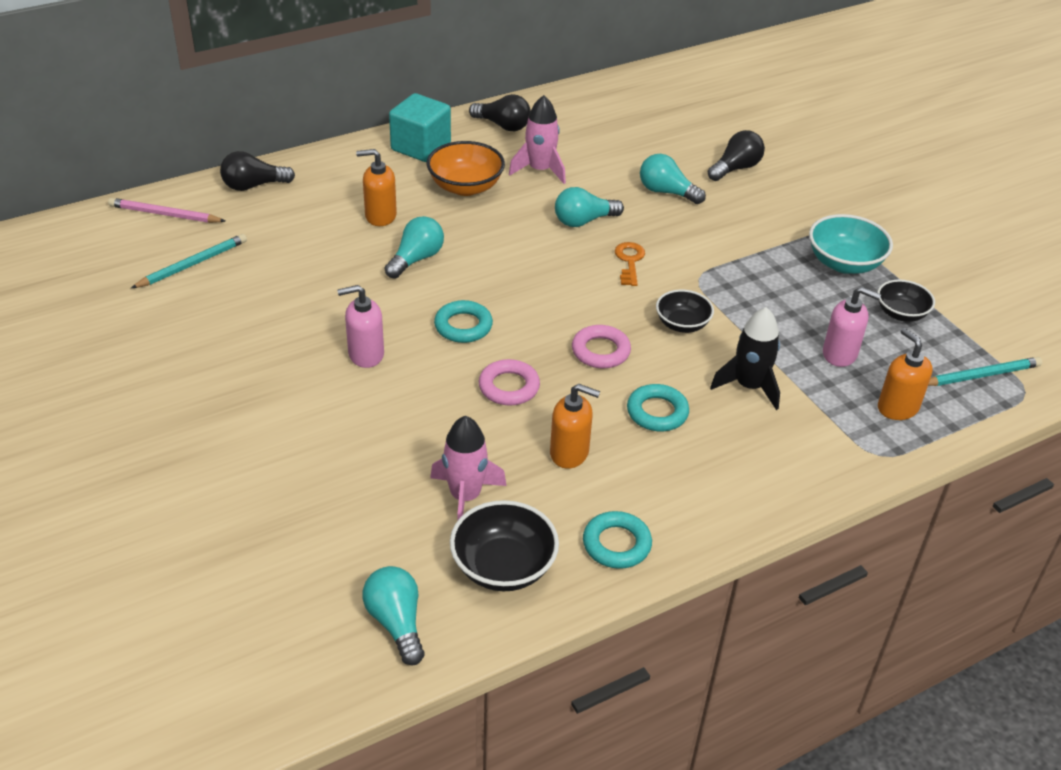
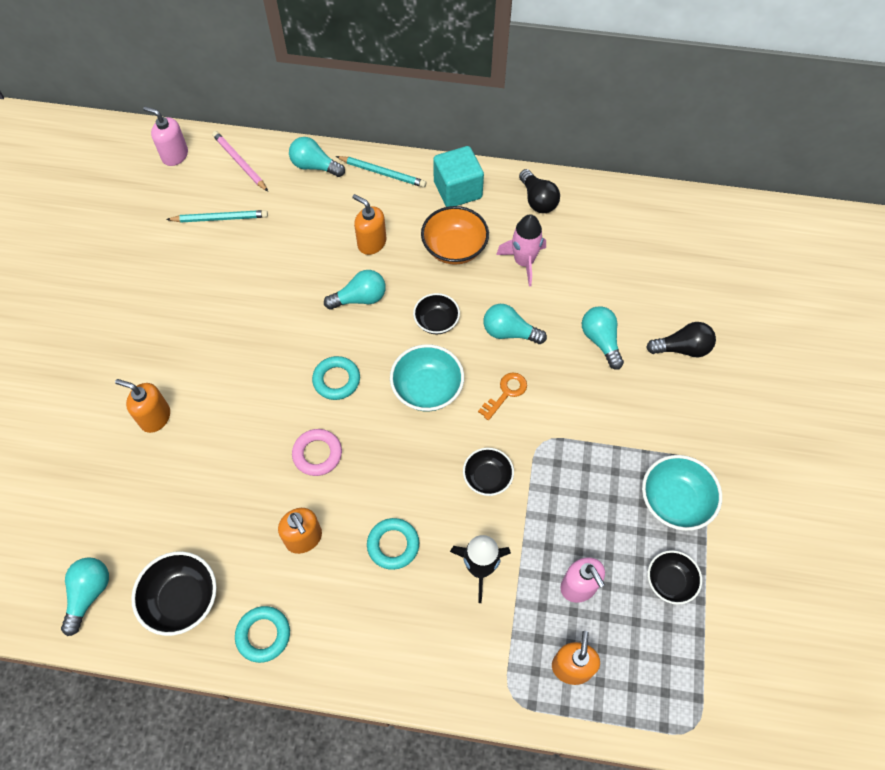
camera: 40 degrees right, 20 degrees up
(253, 186) = (314, 166): black light bulb -> turquoise light bulb
(302, 446) = (155, 417): none -> orange soap dispenser
(365, 354) = (255, 365): pink soap dispenser -> pink soap dispenser (175, 155)
(465, 497) = (210, 527): pink rocket -> none
(509, 243) = (436, 321): none -> black bowl
(557, 291) = (427, 389): none -> turquoise bowl
(600, 351) = (406, 464): pink ring -> none
(981, 375) = (672, 686): turquoise pencil -> turquoise pencil (382, 173)

